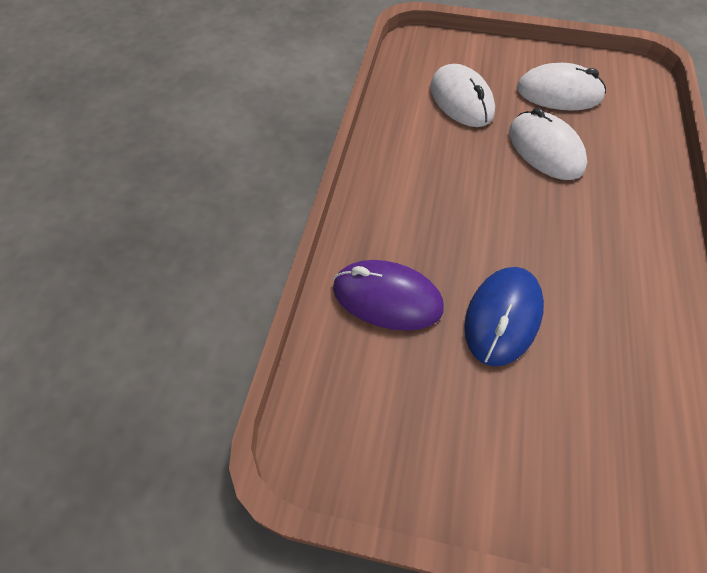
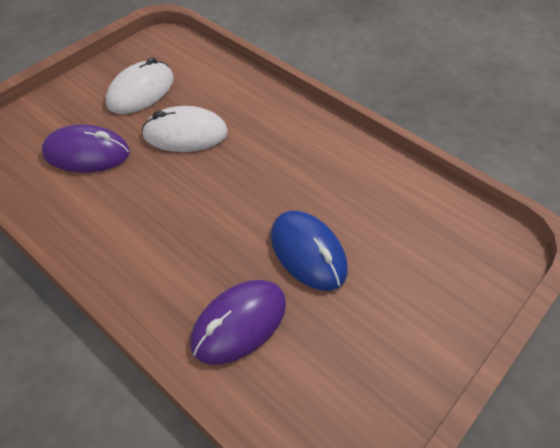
camera: 60 degrees left, 5 degrees down
(461, 100) = (87, 153): white mouse -> purple mouse

